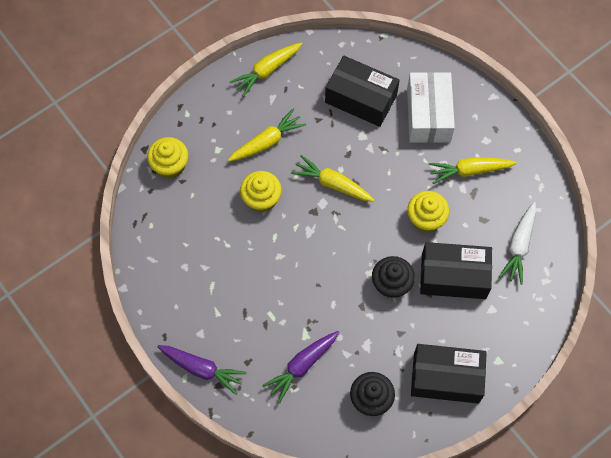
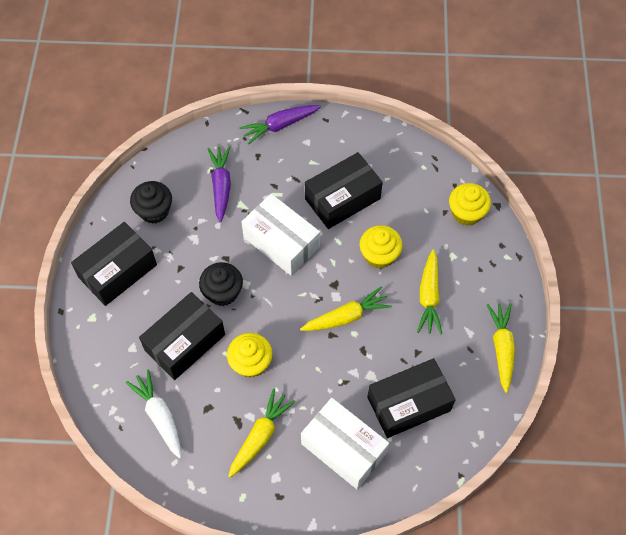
camera: 130 degrees right, 5 degrees down
(233, 262) = (342, 199): none -> black box
(312, 276) = (281, 242): none -> white box

